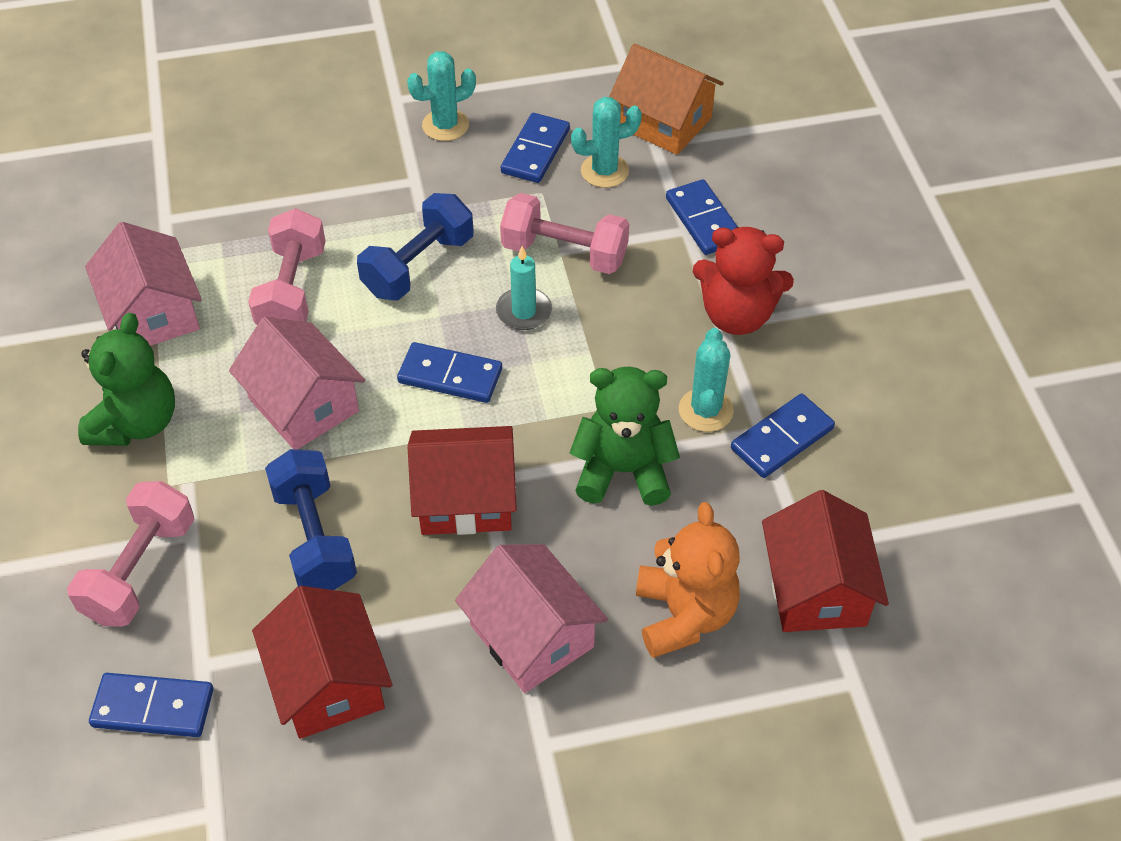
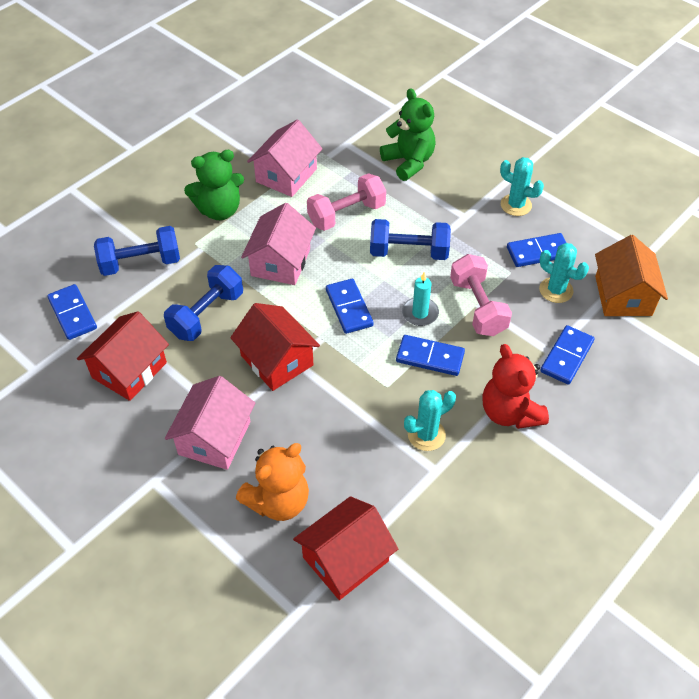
camera: 55 degrees right, 0 degrees up
(140, 570) = (141, 263): pink dumbbell -> blue dumbbell
(623, 471) = (351, 419): green teddy bear -> green teddy bear (409, 162)
(782, 439) = (439, 484): blue domino -> blue domino (430, 357)

